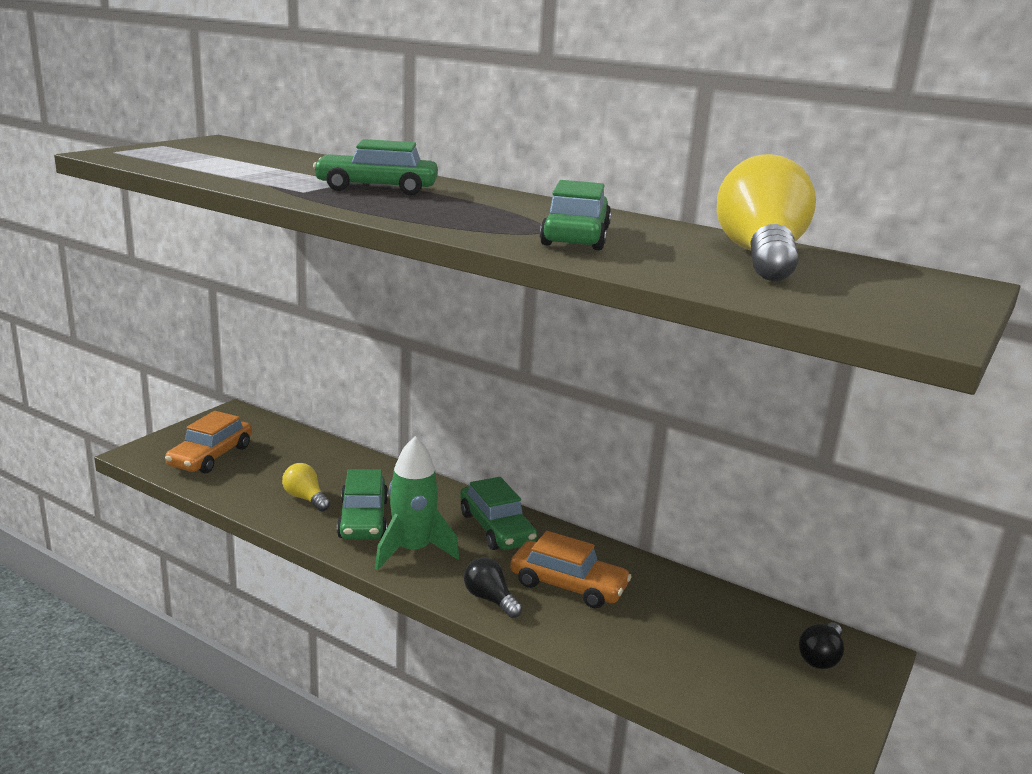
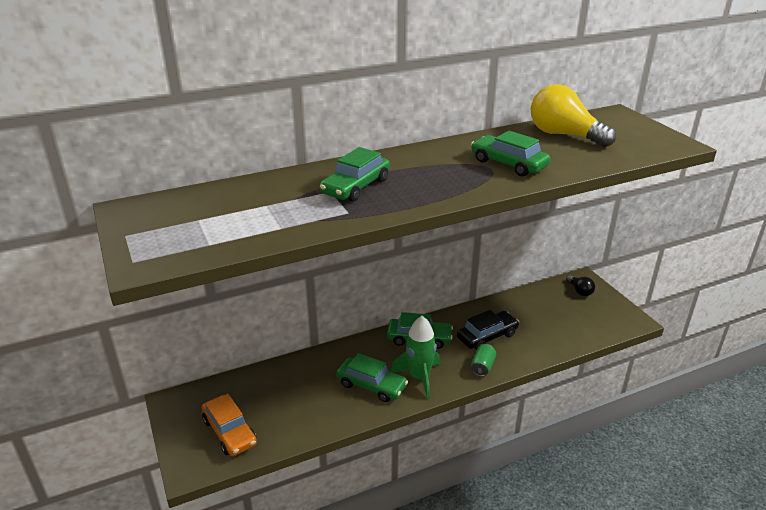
camera: 55 degrees left, 10 degrees up
(305, 498) = (327, 402): yellow light bulb -> none
(490, 599) = (482, 367): black light bulb -> green can
(568, 585) = (487, 336): orange car -> black car

